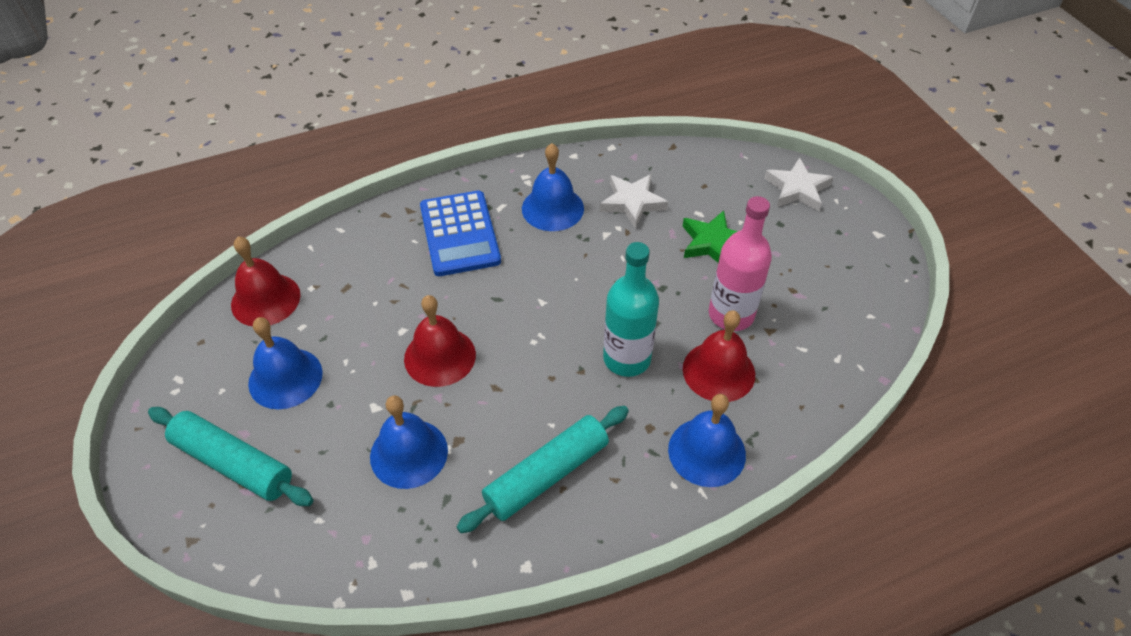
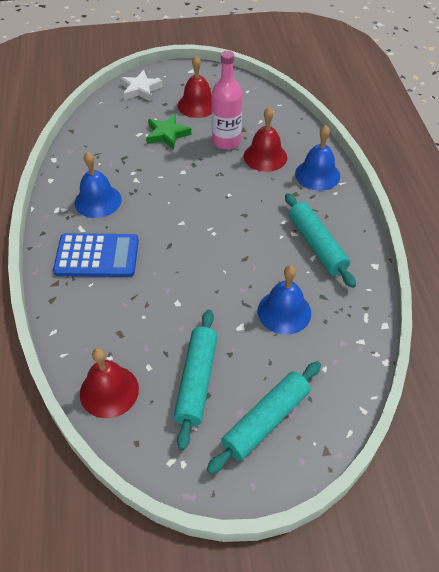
camera: 75 degrees left, 0 degrees up
(285, 378) = (196, 381): blue bell -> turquoise rolling pin
(440, 356) = (209, 284): red bell -> red bell (197, 105)
(627, 358) = (243, 192): turquoise bottle -> none
(632, 202) = (114, 161): white star -> none

